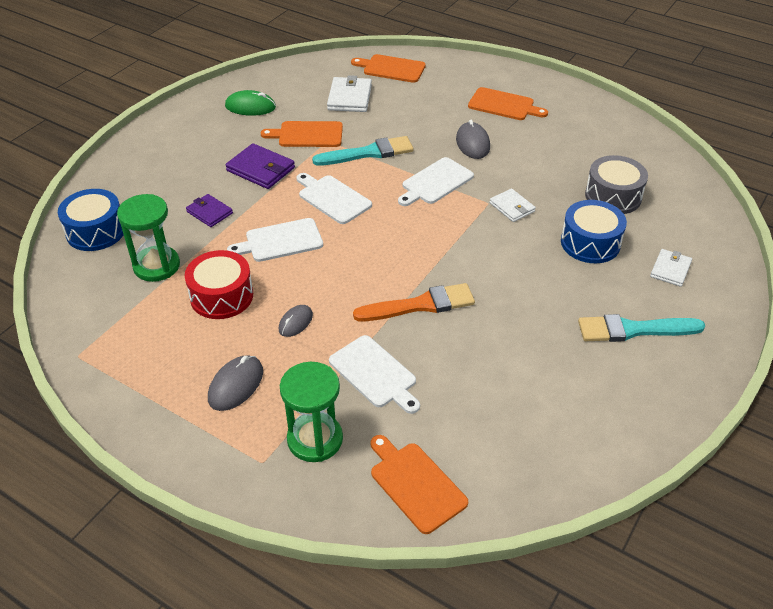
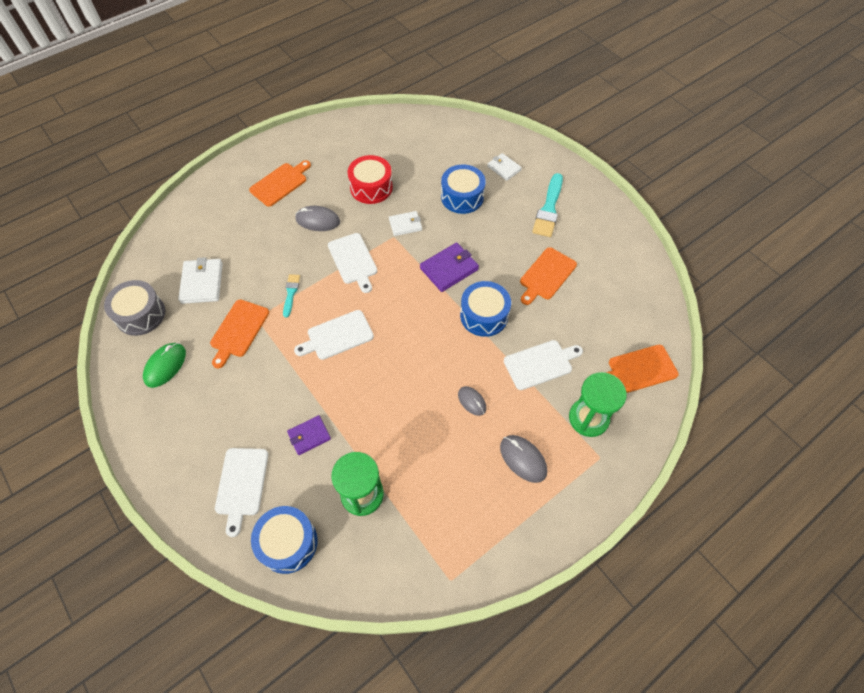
camera: 70 degrees left, 15 degrees up
(221, 296) = (422, 448): red drum -> red drum (371, 187)
(260, 169) = (268, 380): purple wallet -> purple wallet (449, 269)
(280, 241) = (373, 388): white cutting board -> white cutting board (241, 485)
(349, 97) = (202, 283): white wallet -> white wallet turned 60 degrees clockwise
(368, 153) = (291, 293): turquoise brush -> turquoise brush, size x0.55
(391, 68) = (178, 238): orange cutting board -> orange cutting board (546, 275)
(419, 305) = (484, 315): orange brush -> blue drum
(613, 196) = (421, 165): grey drum -> grey drum (140, 314)

